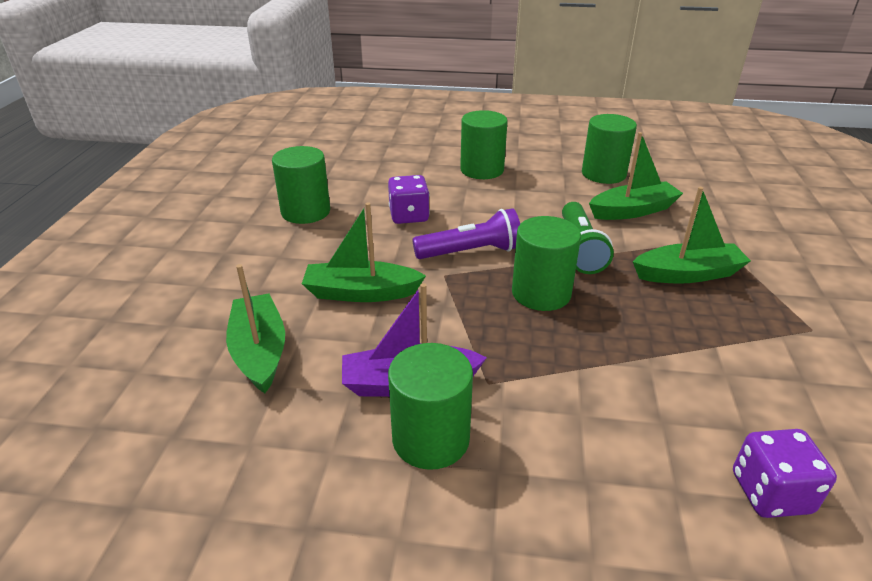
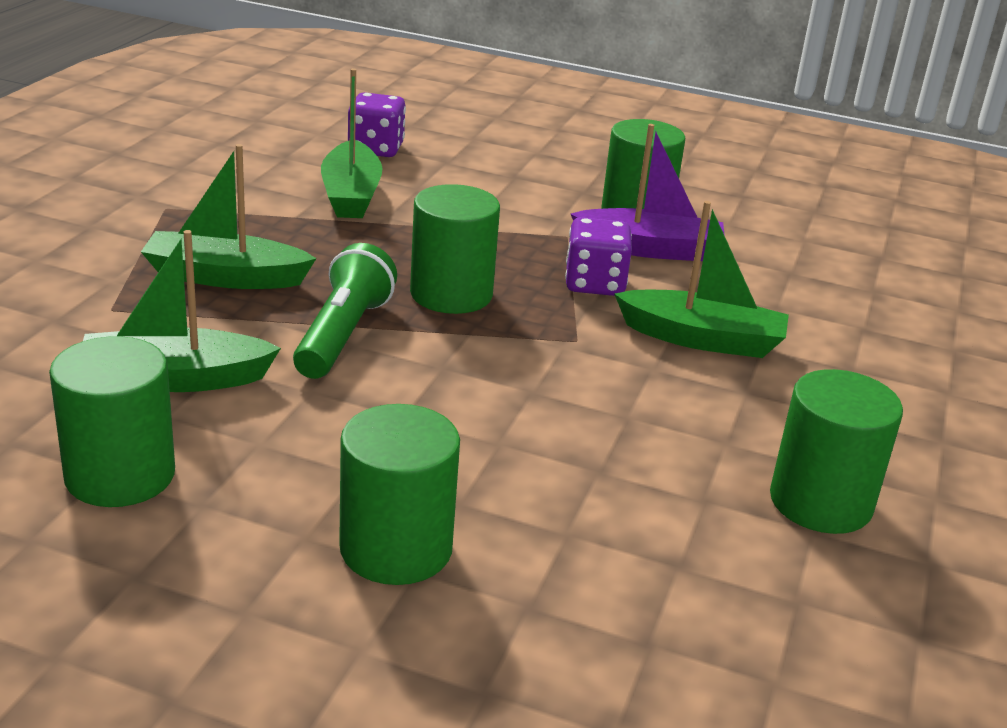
camera: 170 degrees left, 5 degrees down
(260, 351) = (823, 302): green boat -> green boat (351, 195)
(409, 216) = (608, 451): purple dice -> purple dice (594, 284)
(470, 252) = (521, 363): purple flashlight -> none

